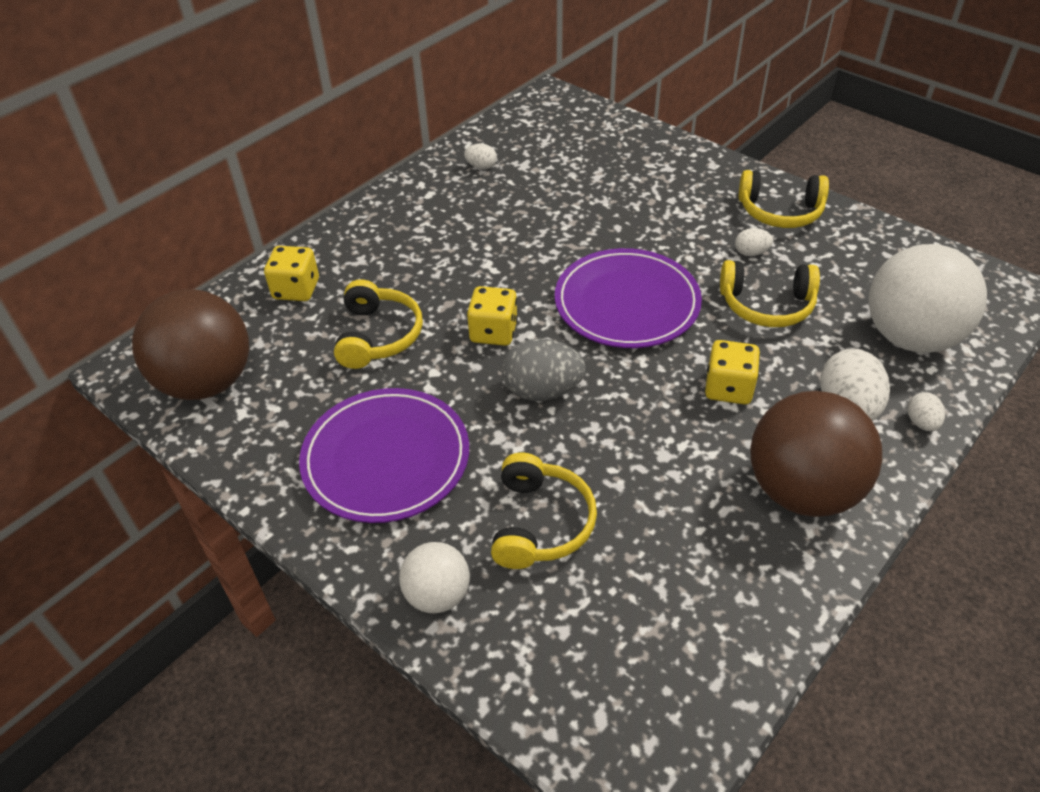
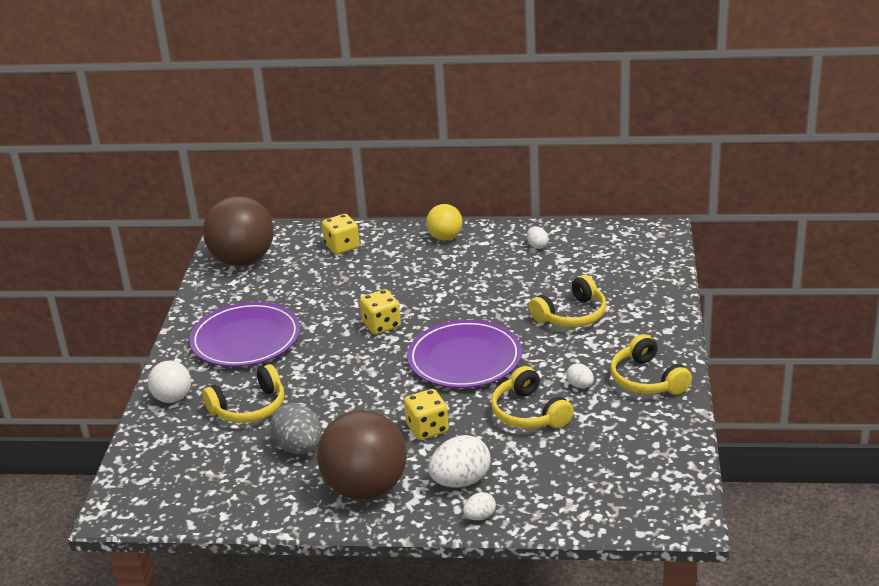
camera: 55 degrees right, 15 degrees down
(378, 336) = (334, 290): yellow headphones -> yellow headphones (571, 315)
(384, 212) = (445, 237): none -> yellow ball
(542, 391) = (350, 364): grey egg -> grey egg (299, 448)
(910, 337) = (567, 485): white ball -> none

